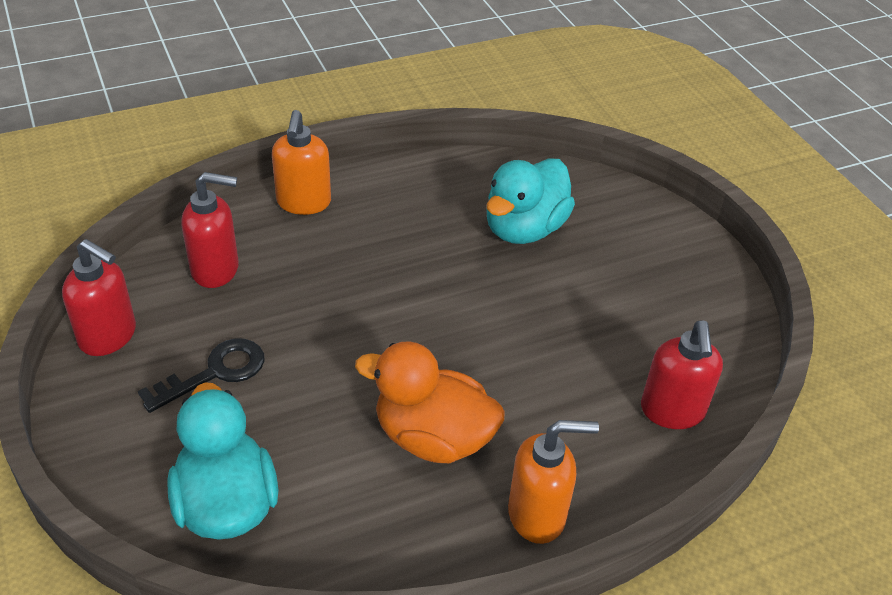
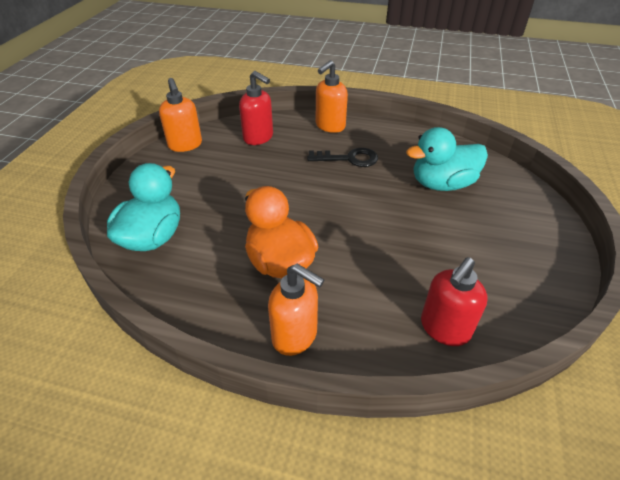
camera: 40 degrees right, 0 degrees up
(109, 336) = (185, 145): red soap dispenser -> orange soap dispenser
(215, 372) = (211, 179): black key -> black key (349, 159)

